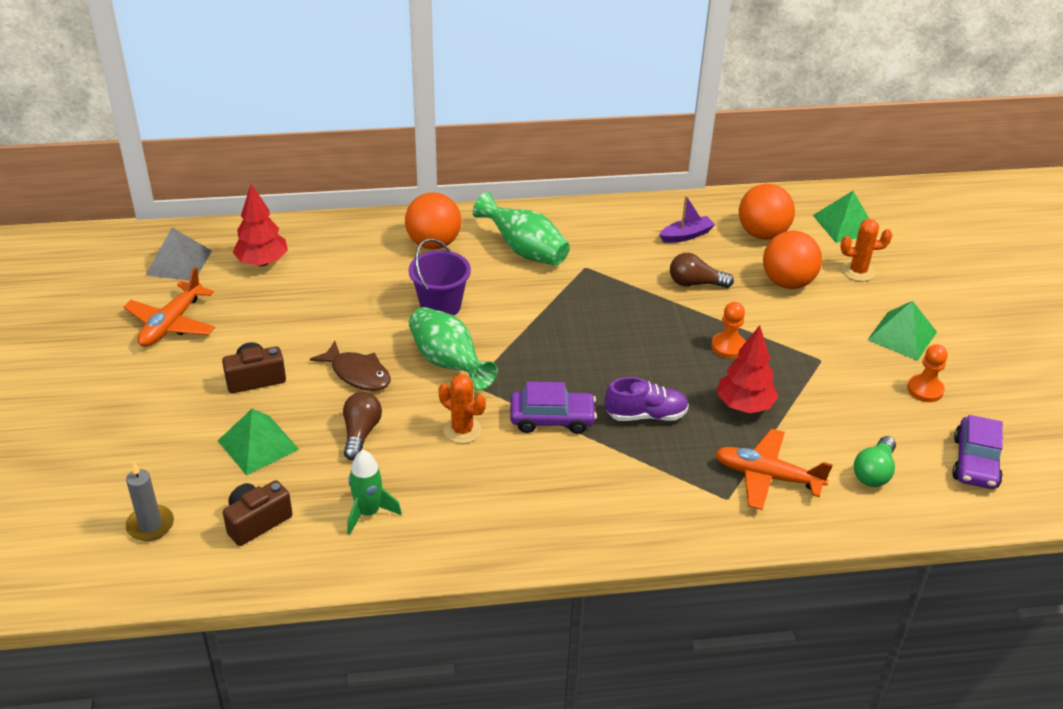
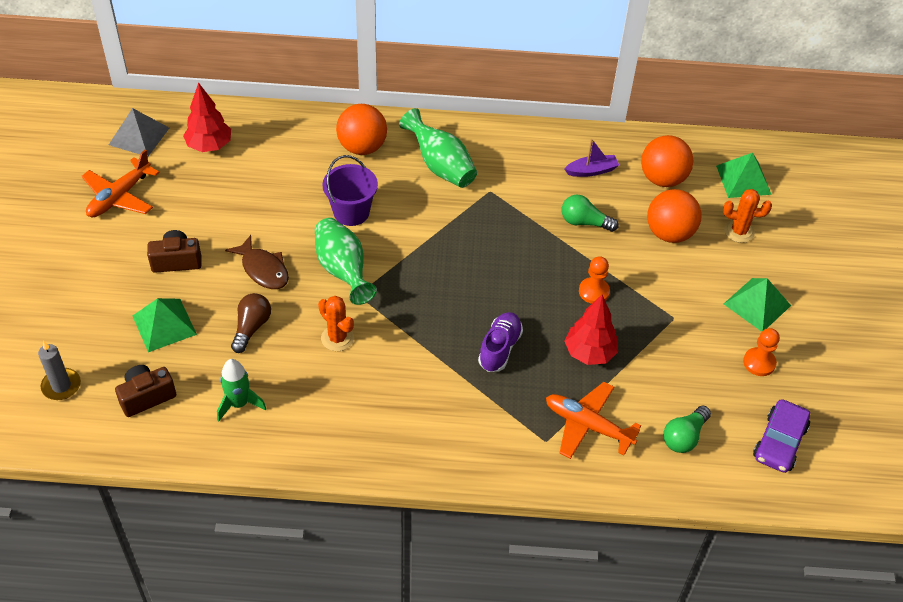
camera: 10 degrees right, 10 degrees up
(552, 419) = (417, 339): purple car -> none
(646, 415) = (499, 348): purple shoe -> purple shoe turned 75 degrees counterclockwise
(695, 283) = (584, 222): brown light bulb -> green light bulb

